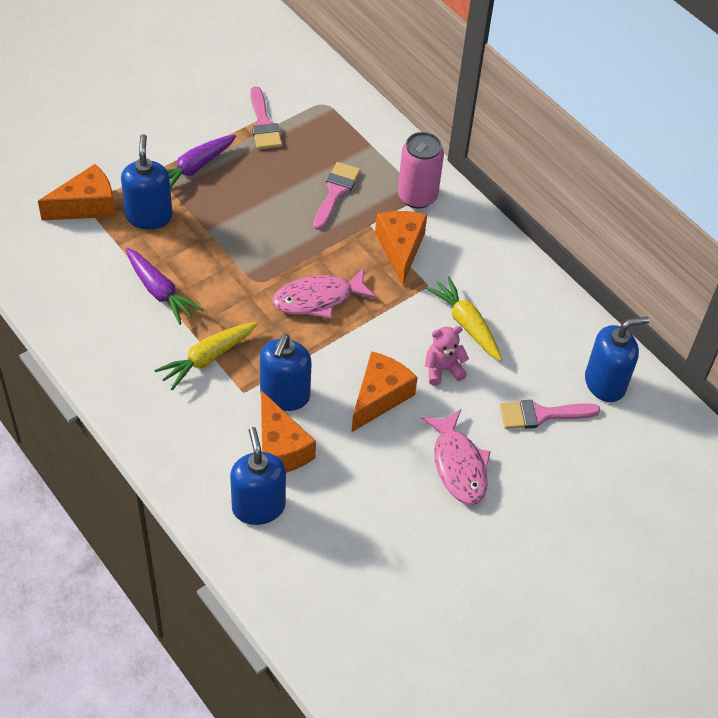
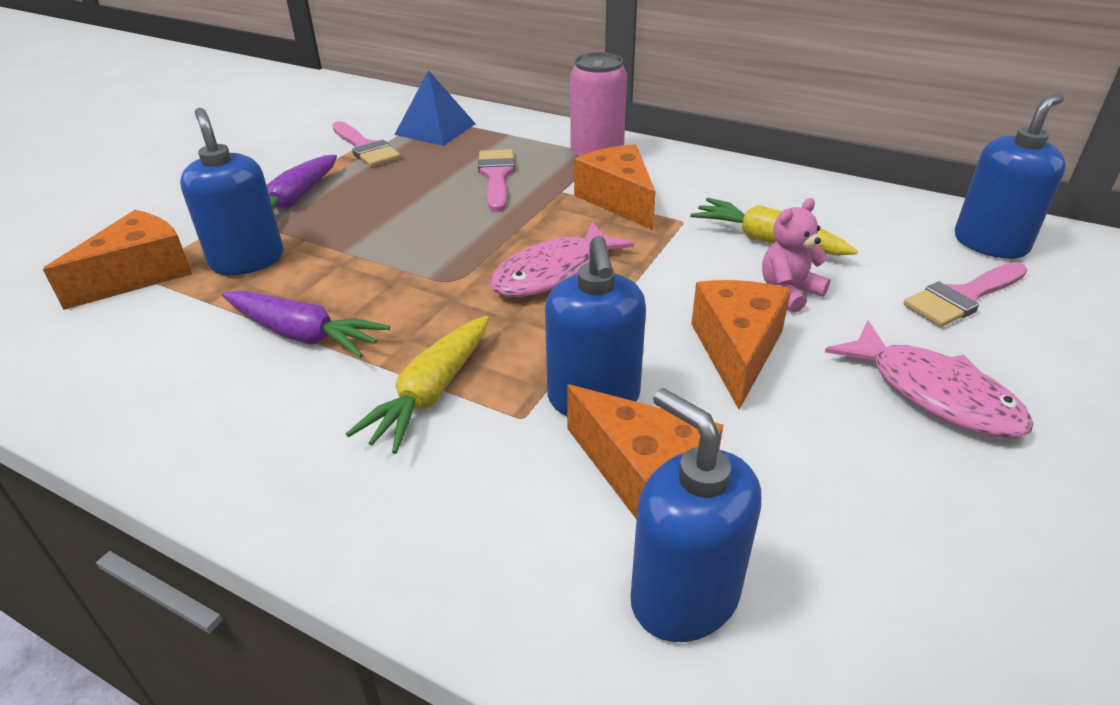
camera: 20 degrees left, 15 degrees down
(322, 118) = (435, 129): none -> blue pyramid

